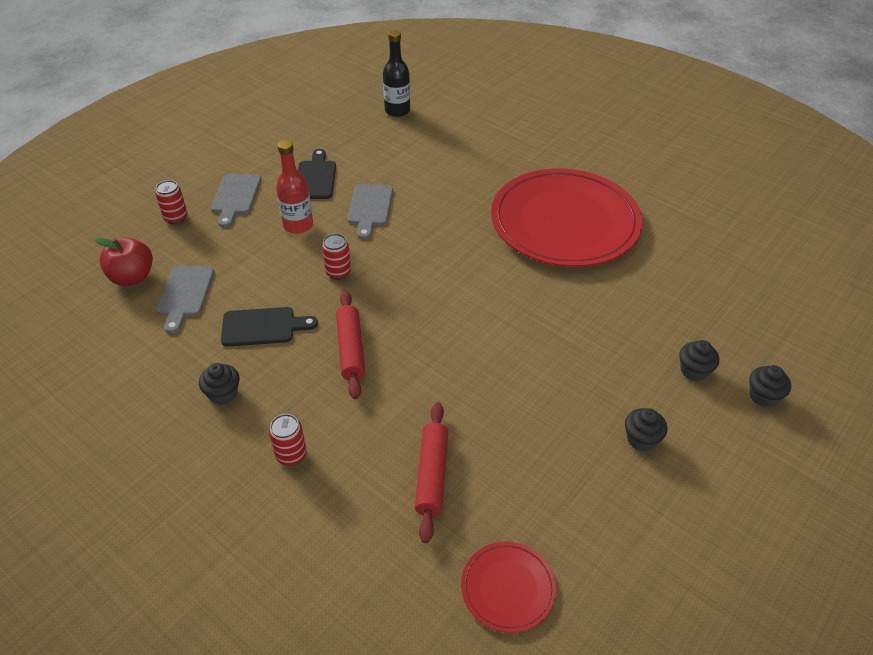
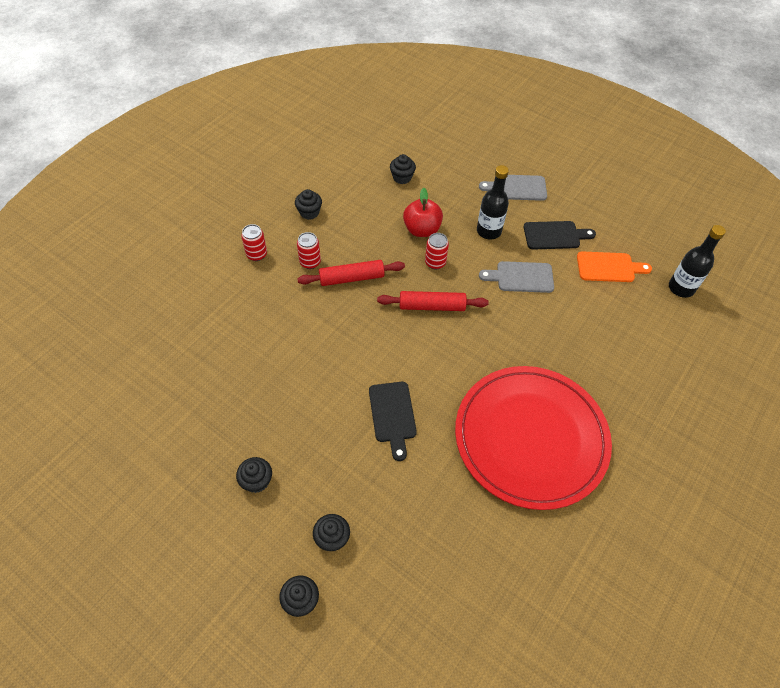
camera: 85 degrees right, 10 degrees up
(132, 277) = (416, 148): red apple -> red apple (422, 230)
(176, 218) = (484, 158): red can -> red can (310, 262)
(185, 294) = (402, 177): grey cutting board -> black cupcake
(263, 327) = (372, 224): black cutting board -> black cutting board (393, 415)
(298, 225) = (488, 231): red bottle -> black bottle
(365, 148) = (608, 267): none -> orange cutting board
(432, 475) = (234, 334): red rolling pin -> red rolling pin (432, 306)
(508, 588) = (141, 380): red plate -> none

